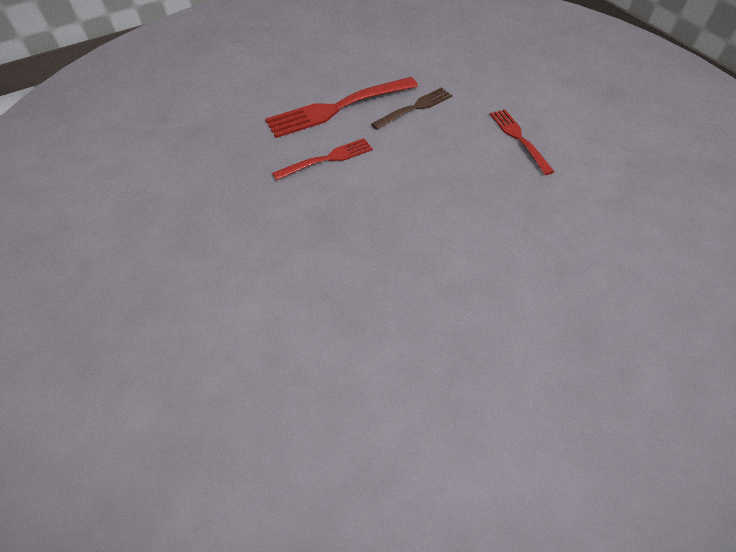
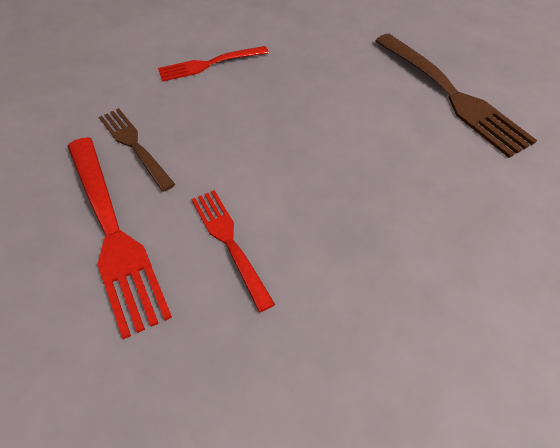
camera: 90 degrees left, 0 degrees up
(511, 321) = (452, 95): none -> brown fork

